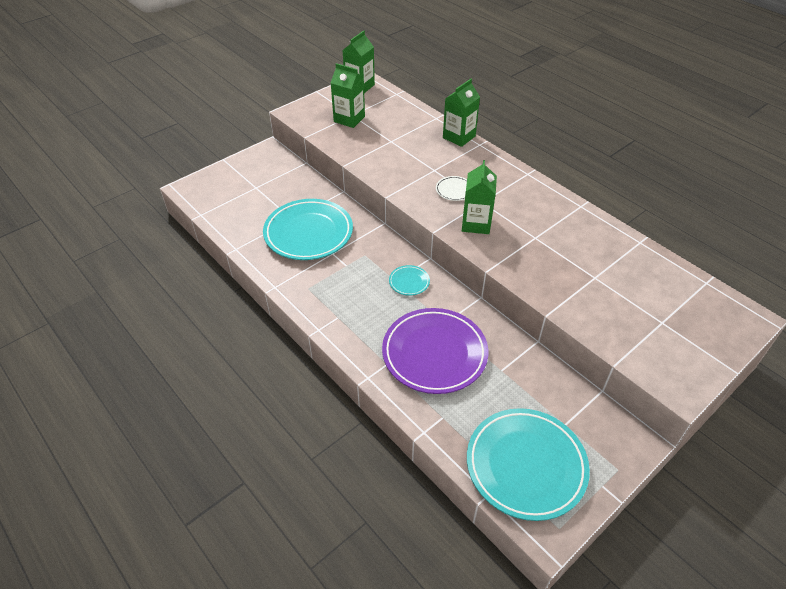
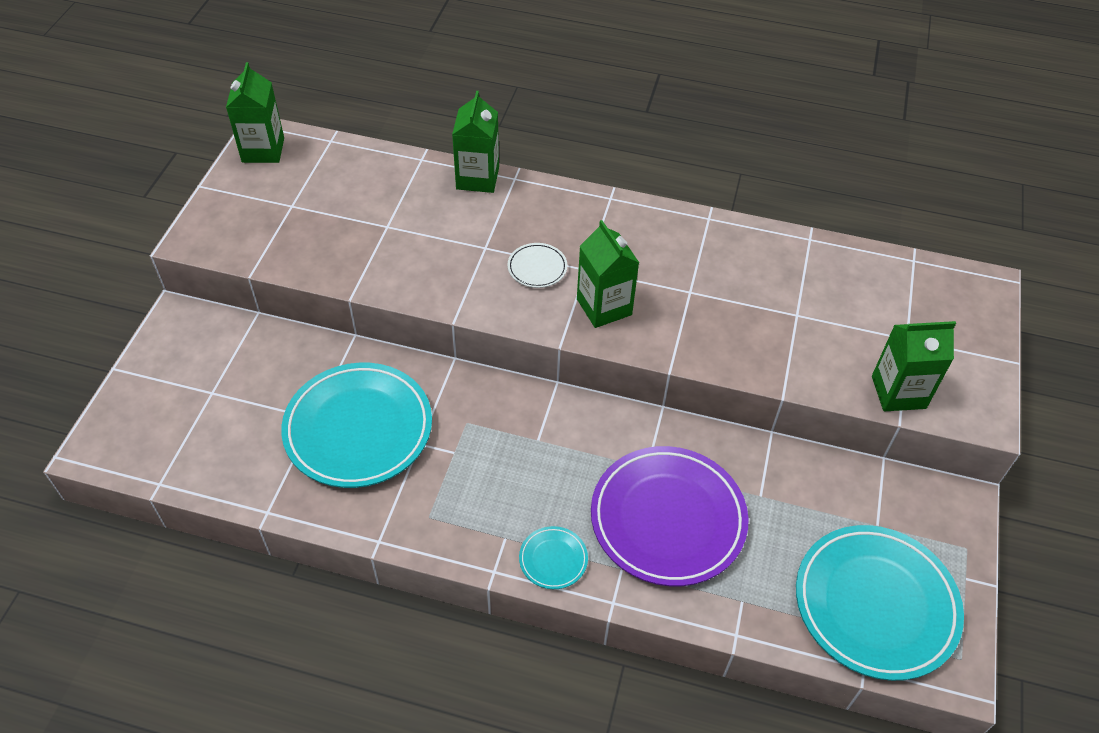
camera: 35 degrees left, 5 degrees up
(349, 119) = (293, 215): green carton -> green carton (898, 392)
(409, 282) = (558, 433): turquoise plate -> turquoise plate (553, 559)

